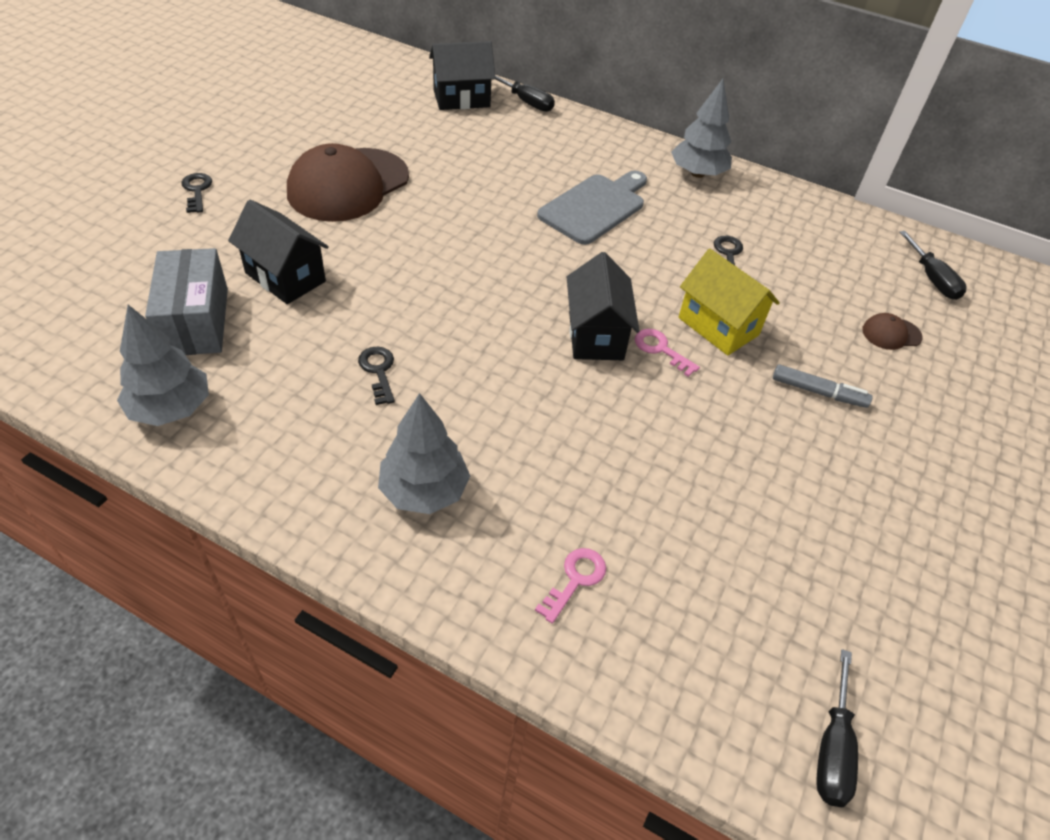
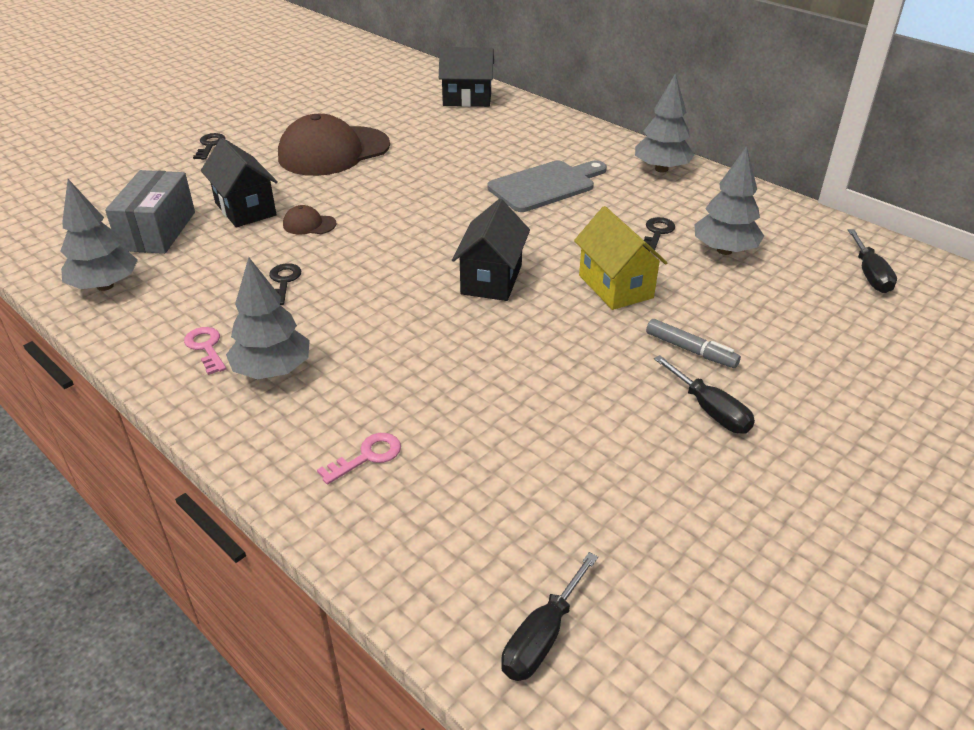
camera: 20 degrees right, 10 degrees down
(527, 102) = (525, 105): black screwdriver -> black screwdriver (710, 410)
(660, 349) = (548, 297): pink key -> pink key (206, 347)
(797, 268) = (724, 250): none -> grey tree
(891, 334) = (797, 313): brown cap -> brown cap (309, 224)

